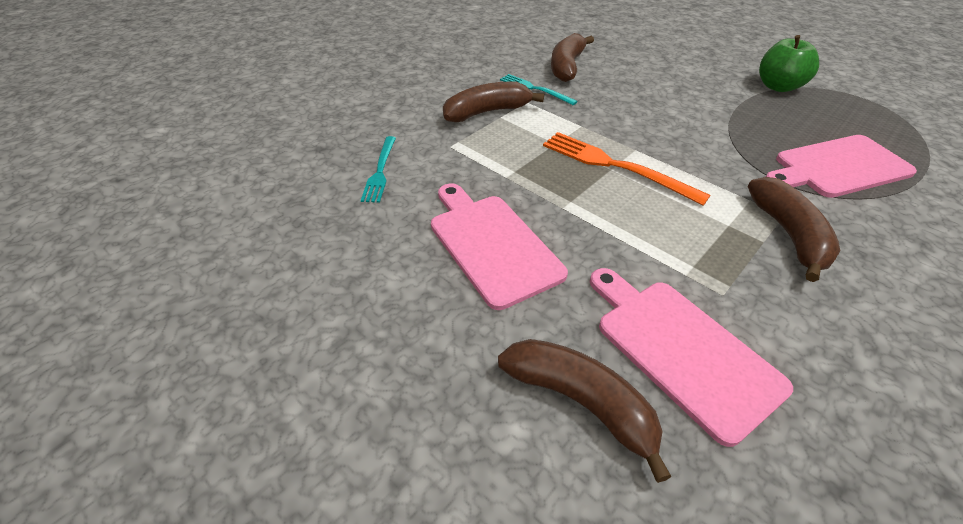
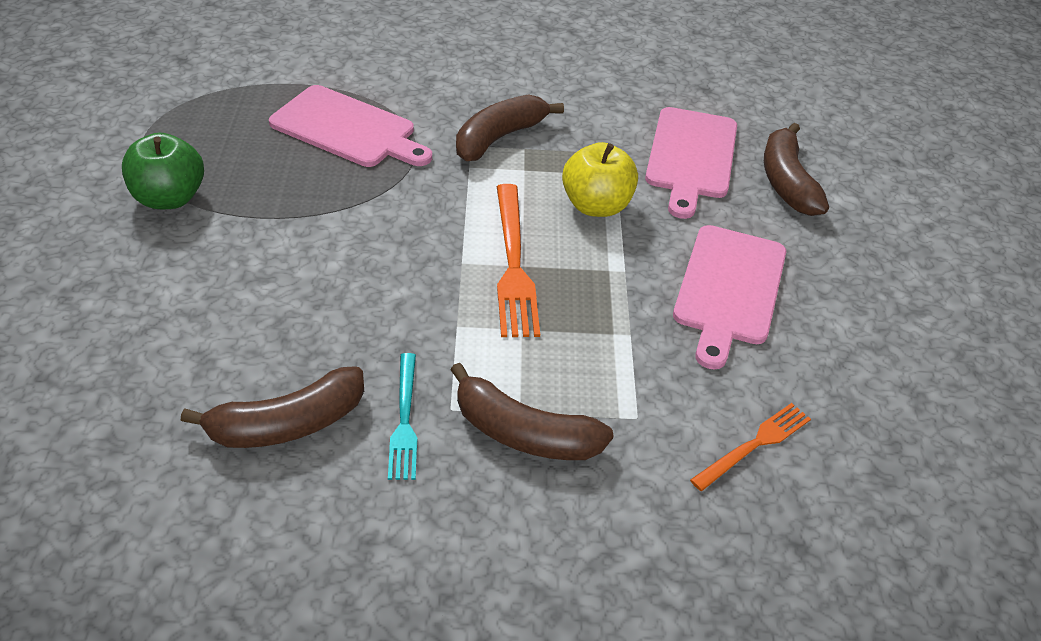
camera: 135 degrees left, 0 degrees up
(380, 171) = (754, 445): turquoise fork -> orange fork
(649, 236) = (596, 206): none -> yellow apple

